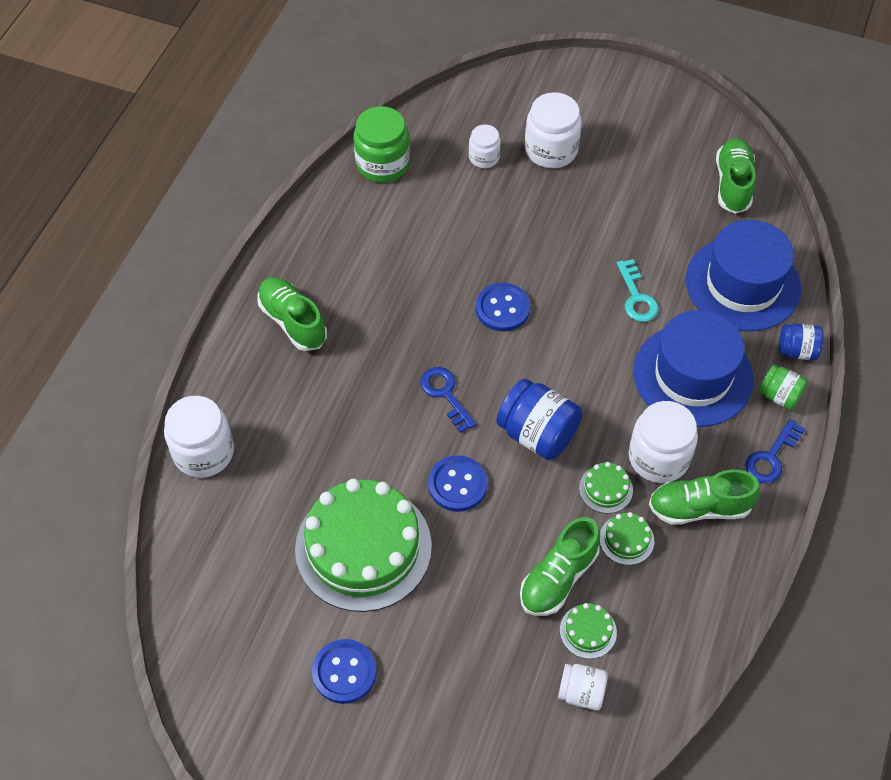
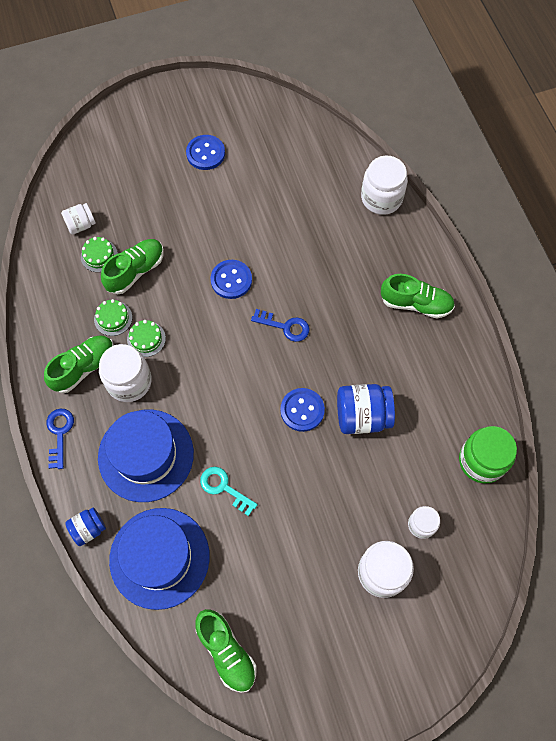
camera: 140 degrees right, 10 degrees up
(363, 547) = (251, 213): green cake -> none
(537, 434) = (211, 343): blue jar -> blue jar (362, 416)
(558, 577) = (135, 271): green shoe -> green shoe turned 45 degrees clockwise
(779, 396) = (80, 483): green jar -> none

